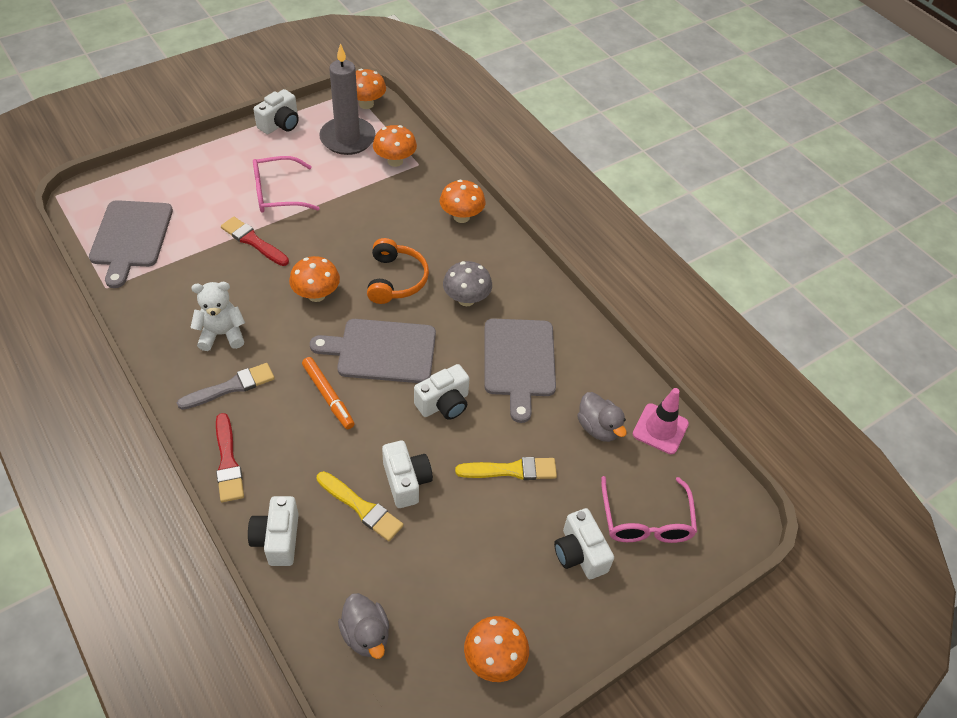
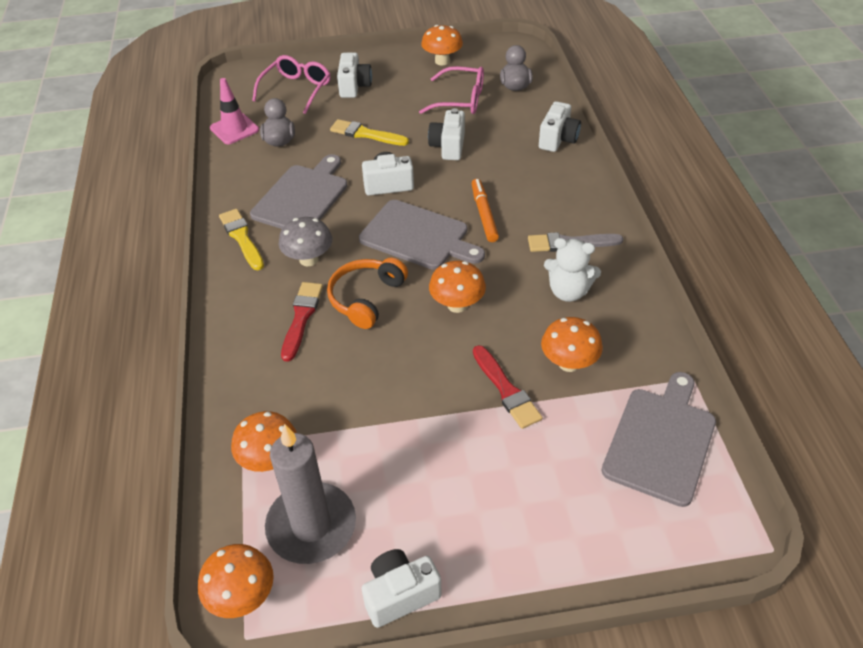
camera: 150 degrees left, 5 degrees down
(228, 462) = (585, 191): red brush -> red brush (301, 317)
(278, 193) = (451, 454): pink glasses -> pink glasses (460, 100)
(361, 508) = (489, 141): yellow brush -> yellow brush (241, 238)
(461, 217) = (246, 350): orange mushroom -> orange mushroom (568, 363)

